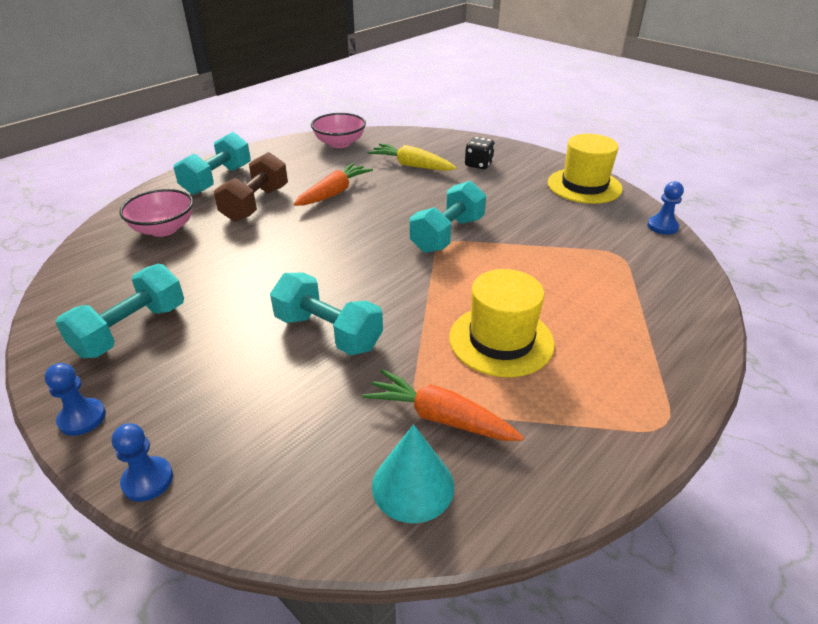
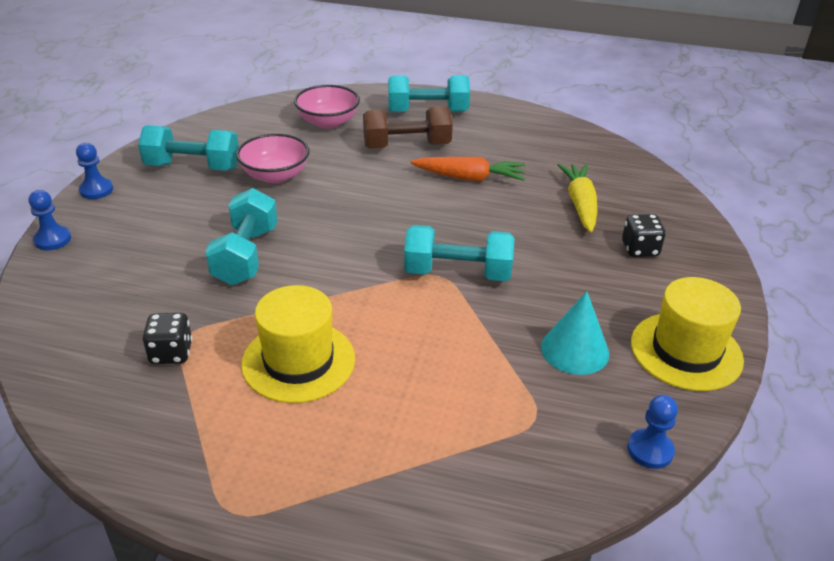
camera: 60 degrees right, 0 degrees up
(340, 143) = (574, 144): pink bowl -> pink bowl (275, 175)
(413, 485) = (89, 361): turquoise cone -> turquoise cone (575, 350)
(440, 417) = (171, 353): orange carrot -> black dice

